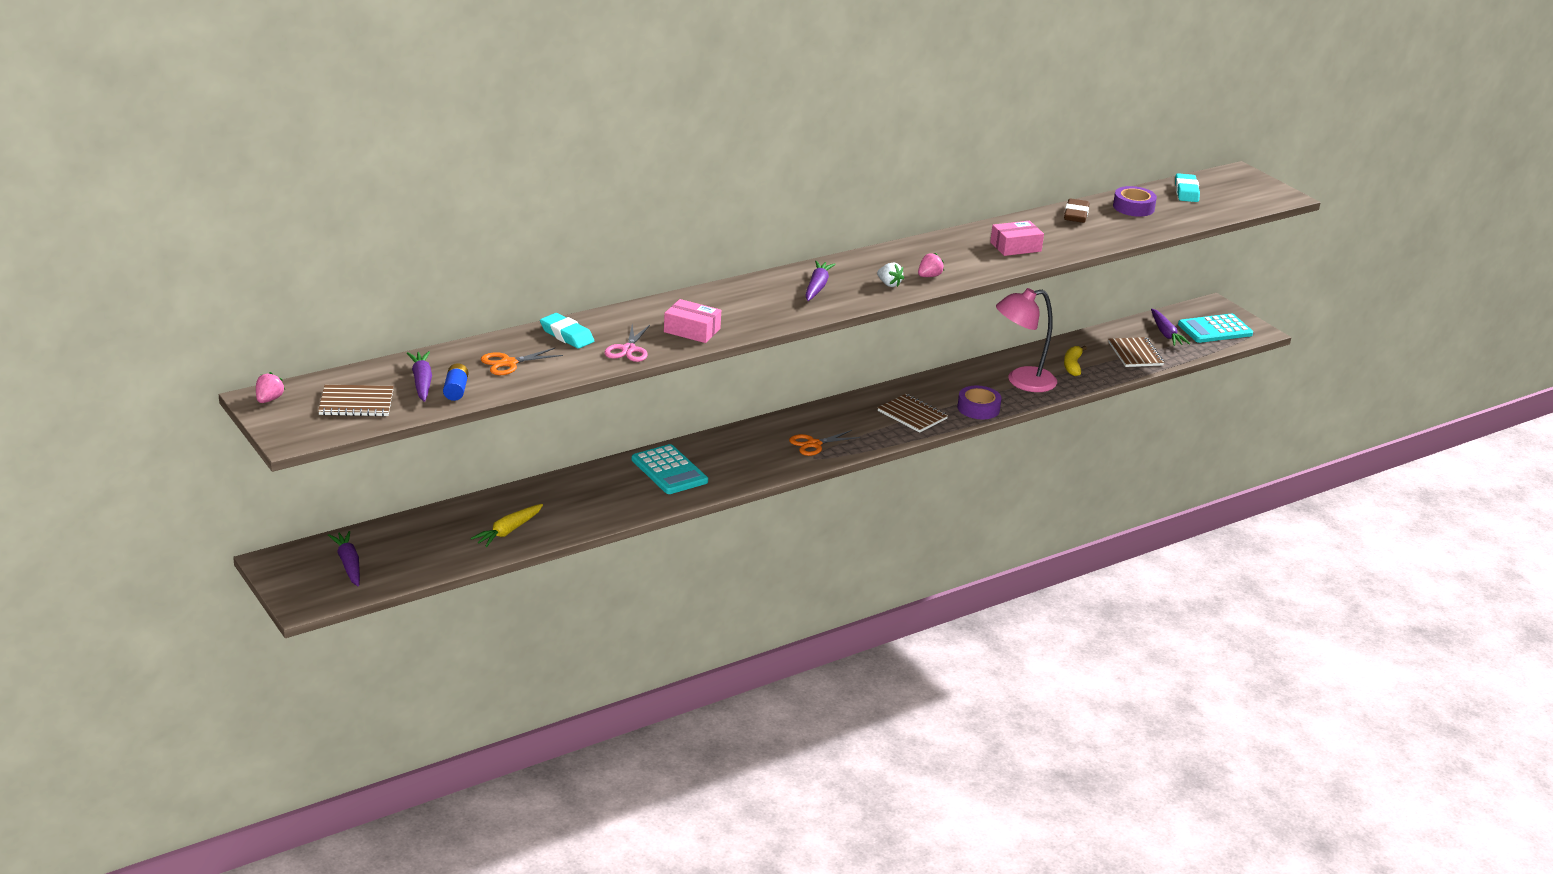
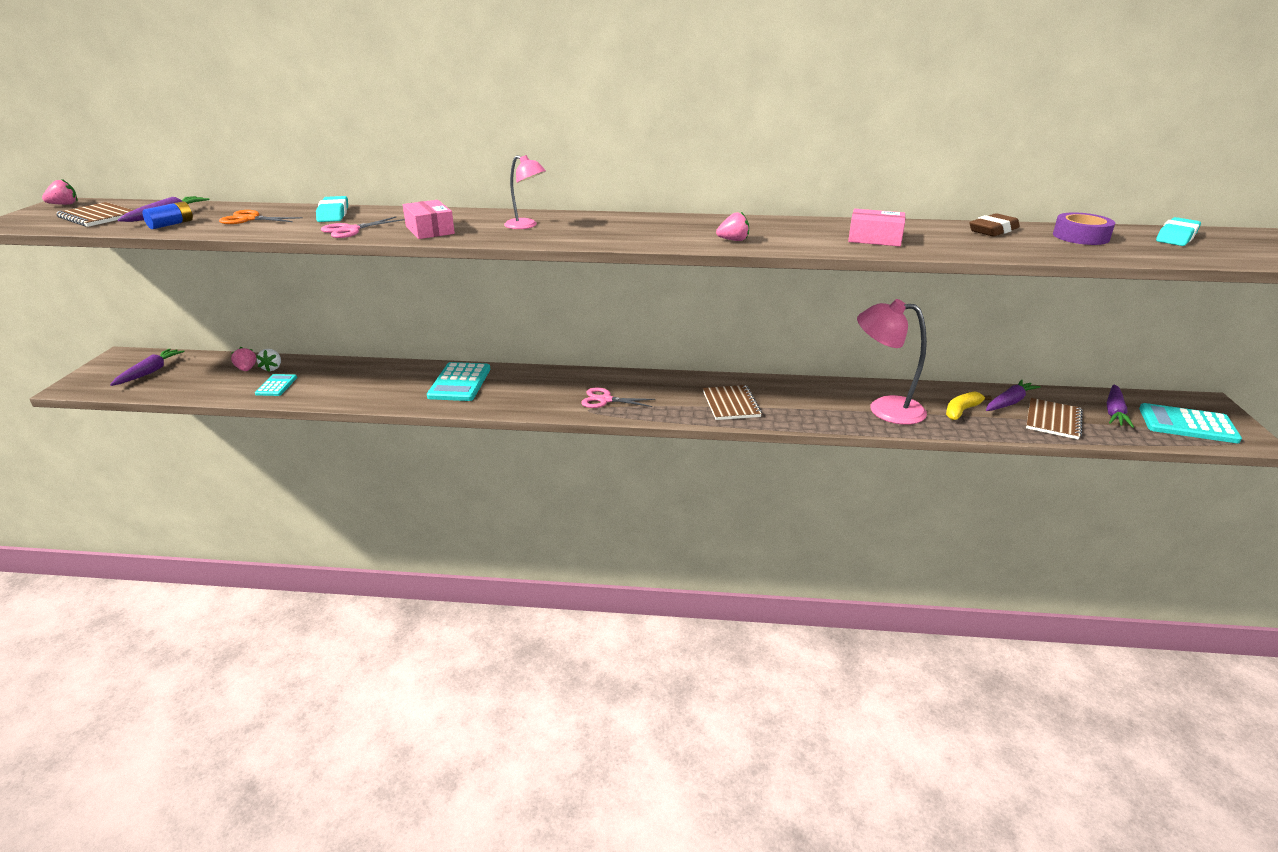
camera: 40 degrees right, 0 degrees up
(443, 527) = (246, 369): none -> pink strawberry
(508, 531) = (276, 386): yellow carrot -> turquoise calculator
(755, 303) = (526, 226): none -> pink lamp
(813, 444) = (605, 400): orange scissors -> pink scissors
(817, 287) = (606, 227): purple carrot -> purple carrot (1009, 402)
(889, 284) = (679, 238): white strawberry -> white strawberry (272, 368)
(978, 408) = (806, 418): purple tape -> none

